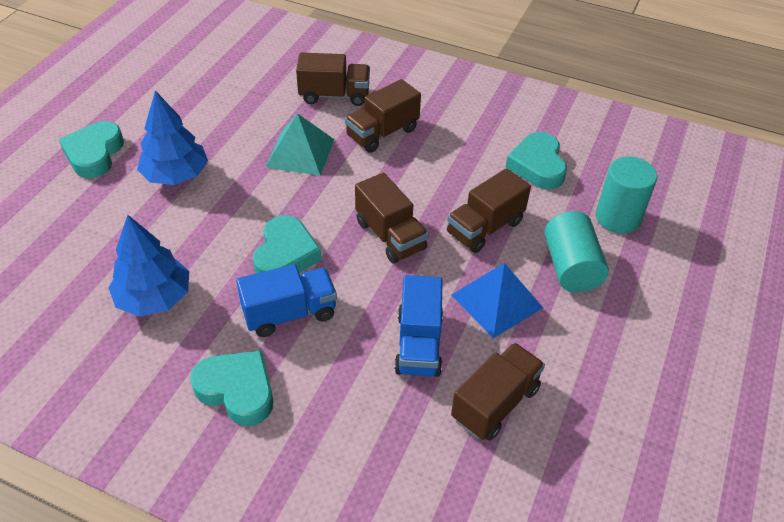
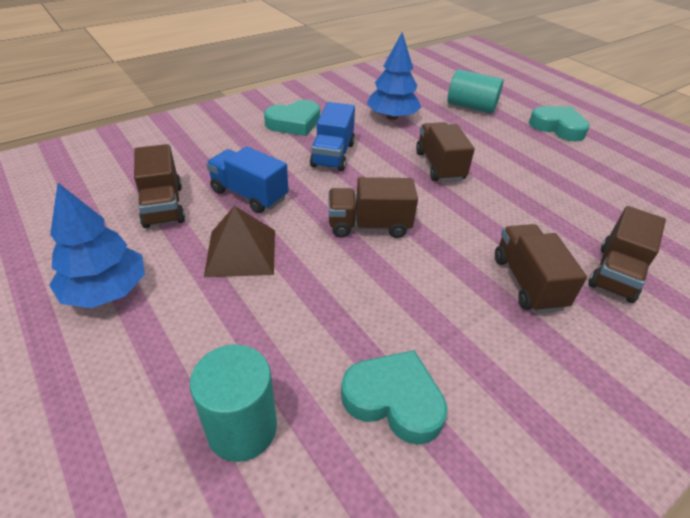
camera: 120 degrees right, 5 degrees down
(175, 175) = (515, 151): blue tree -> blue tree (106, 290)
(285, 254) = (390, 170): turquoise heart -> none
(300, 152) = (517, 216): turquoise pyramid -> none
(485, 228) = (329, 290): brown truck -> brown truck (439, 166)
(496, 301) = (241, 252): blue pyramid -> brown pyramid
(570, 267) = (222, 327): turquoise cylinder -> turquoise cylinder (471, 107)

